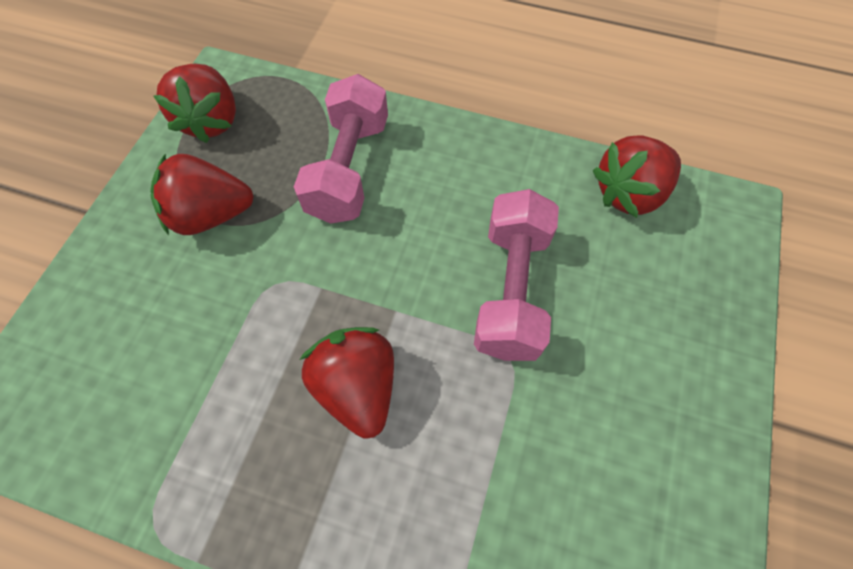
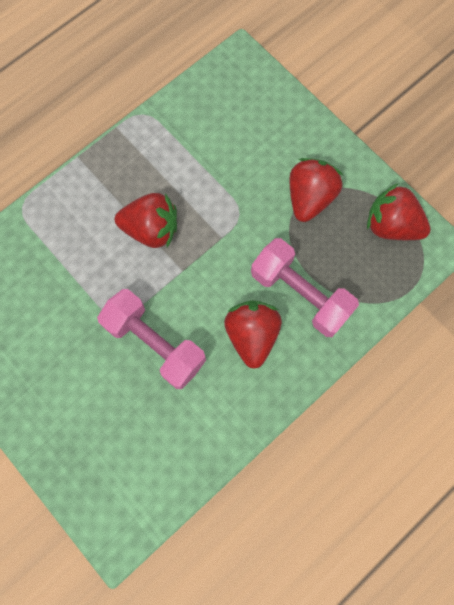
camera: 120 degrees right, 10 degrees up
(629, 193) = (173, 469): red strawberry -> red strawberry (252, 335)

